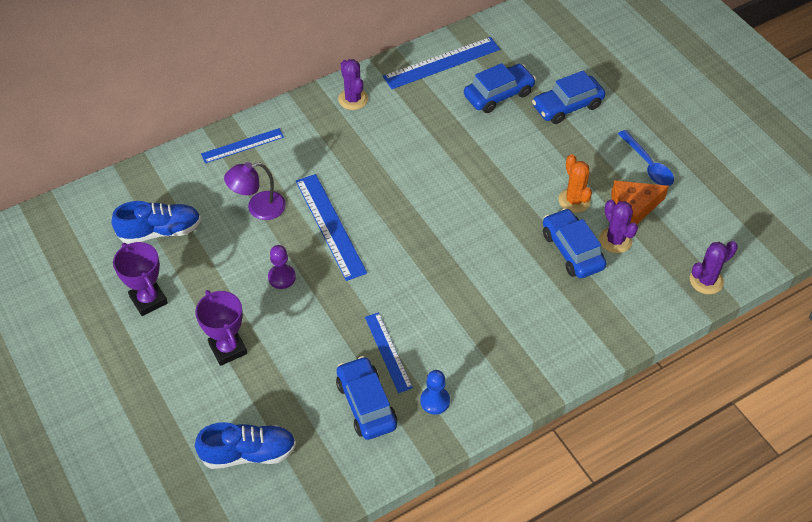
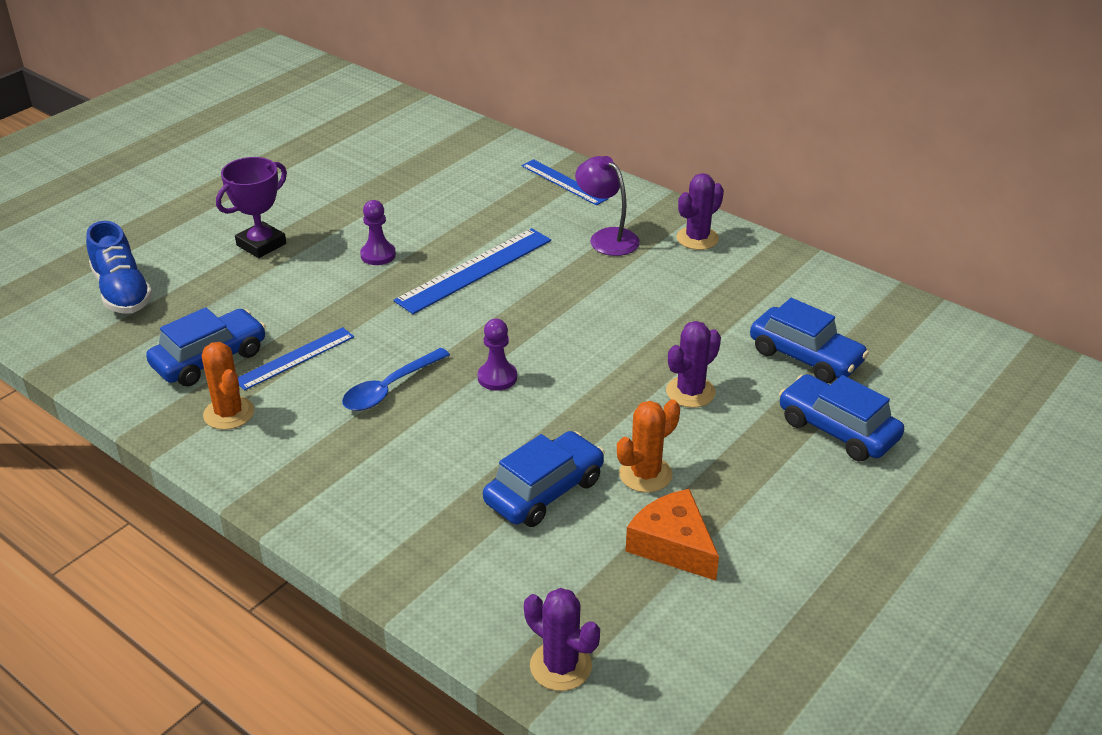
camera: 70 degrees right, 15 degrees down
(148, 300) = (310, 181): purple trophy -> none
(160, 231) = (407, 164): blue shoe -> none
(258, 208) = (474, 215): purple lamp -> purple lamp (607, 237)
(435, 401) = (229, 413): blue pawn -> orange cactus
(441, 63) = (824, 293): blue ruler -> none
(457, 245) = (497, 377): none -> purple pawn
(615, 240) = (590, 535): purple cactus -> purple cactus (690, 392)
(648, 165) = (776, 546): blue spoon -> blue spoon (390, 388)

